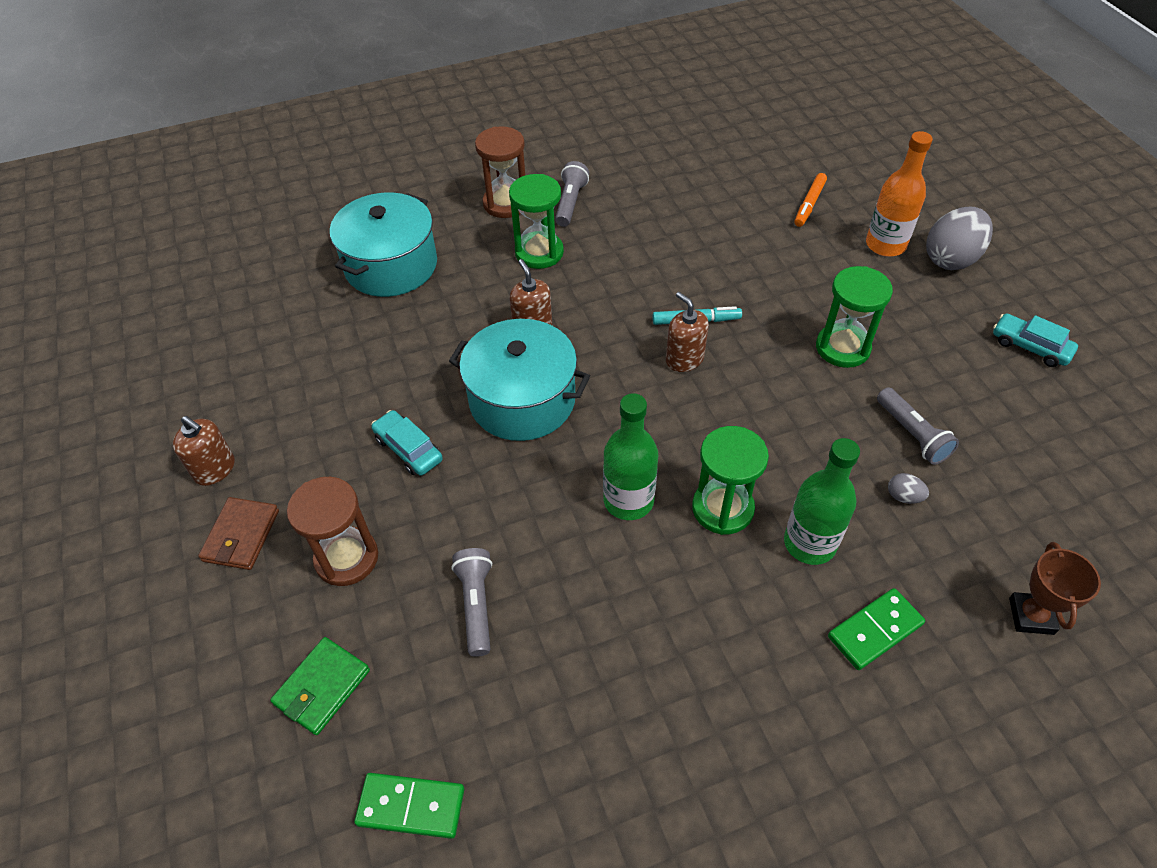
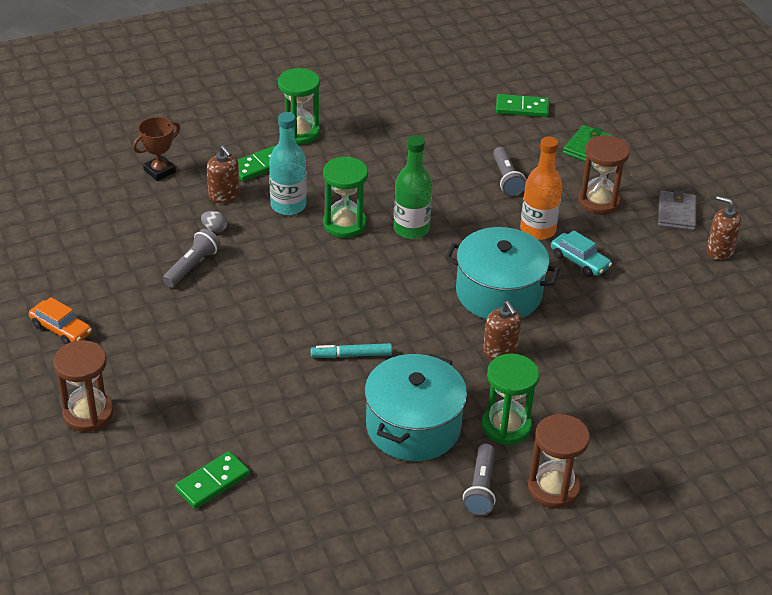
camera: 175 degrees right, 10 degrees down
(241, 536) = (676, 213): brown wallet -> grey wallet
(391, 265) = (653, 414): turquoise pot -> turquoise pot (413, 426)
(684, 359) = (364, 322): brown soap dispenser -> brown soap dispenser (224, 195)
(809, 204) = (212, 482): orange marker -> green domino
(809, 543) = (288, 205): green bottle -> turquoise bottle
(842, 348) = (225, 330): green hourglass -> green hourglass (299, 132)
(885, 245) = (148, 430): orange bottle -> orange bottle (537, 230)
(912, 434) = (192, 266): grey flashlight -> grey flashlight turned 60 degrees clockwise
(951, 259) = (88, 413): grey egg -> brown hourglass
(1030, 347) = (61, 329): turquoise car -> orange car
(1031, 616) = (159, 171): brown trophy -> brown trophy turned 45 degrees clockwise

